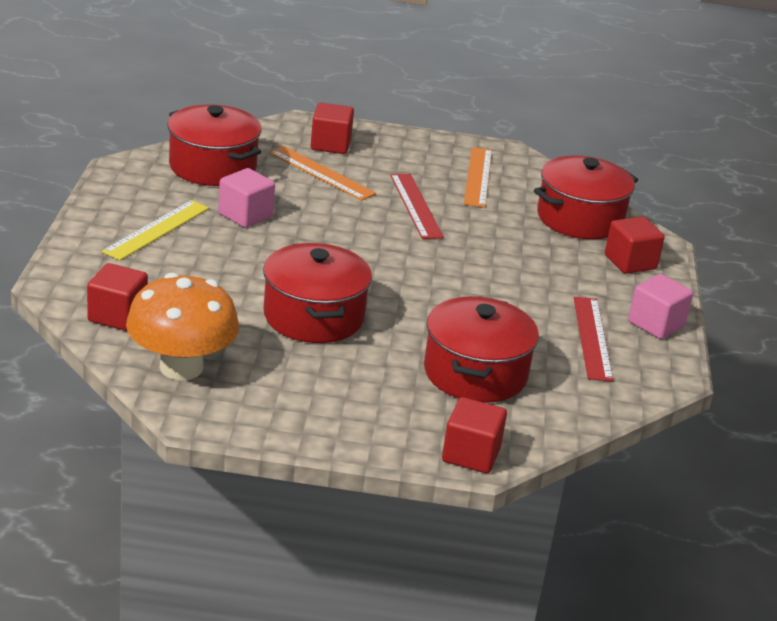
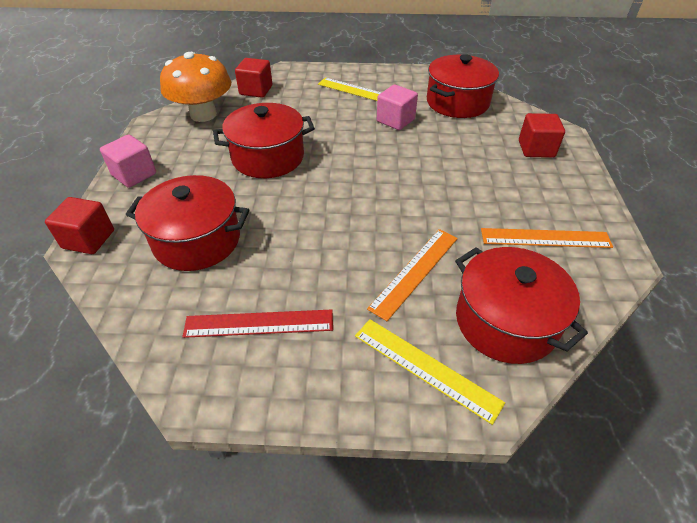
camera: 90 degrees right, 15 degrees up
(321, 173) = (483, 148): orange ruler -> orange ruler (415, 272)
(416, 205) = (459, 199): red ruler -> none
(630, 262) = (426, 368): red cube -> yellow ruler
(656, 324) = (294, 385): pink cube -> pink cube (134, 174)

